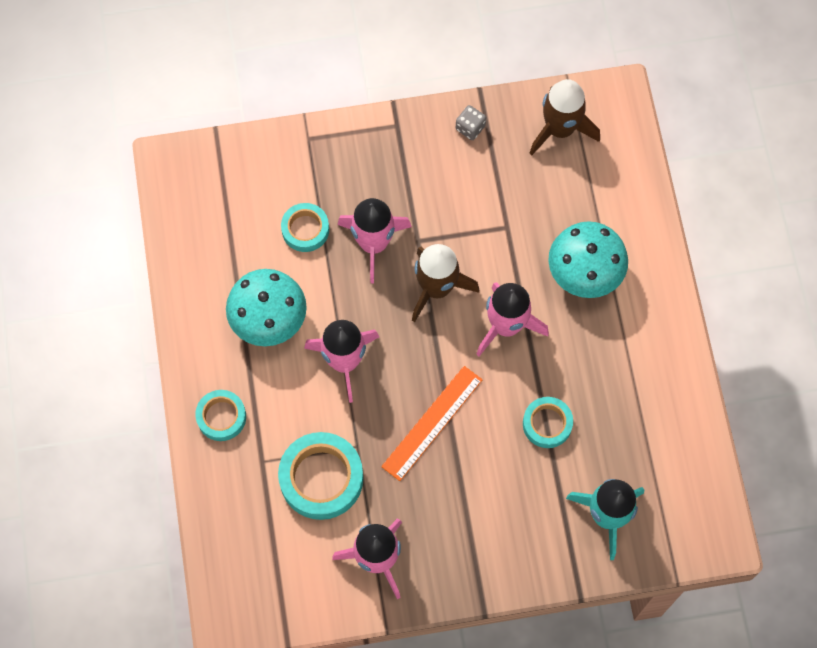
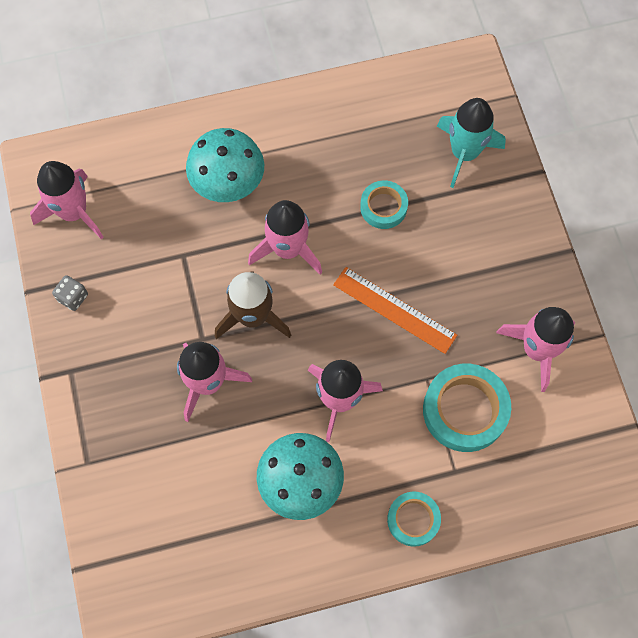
camera: 95 degrees left, 0 degrees up
(305, 230) = (195, 455): turquoise tape -> none
(560, 129) = (74, 212): brown rocket -> pink rocket

